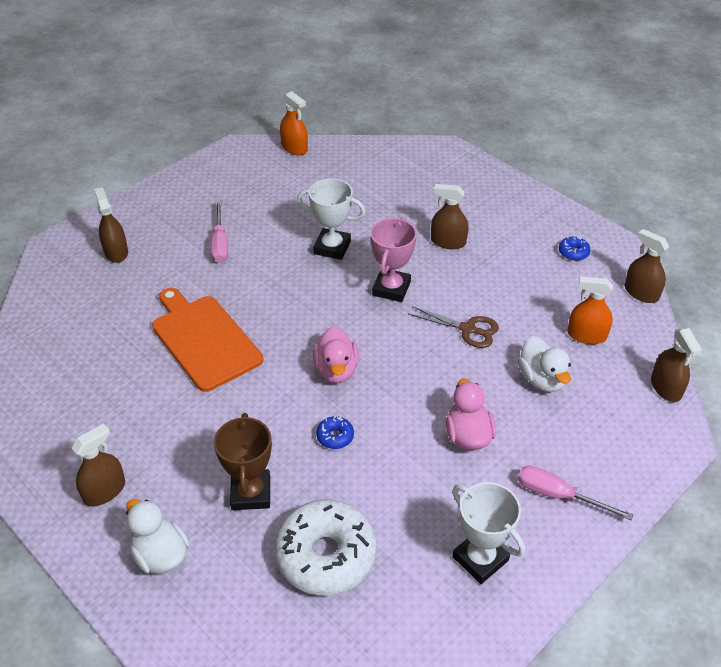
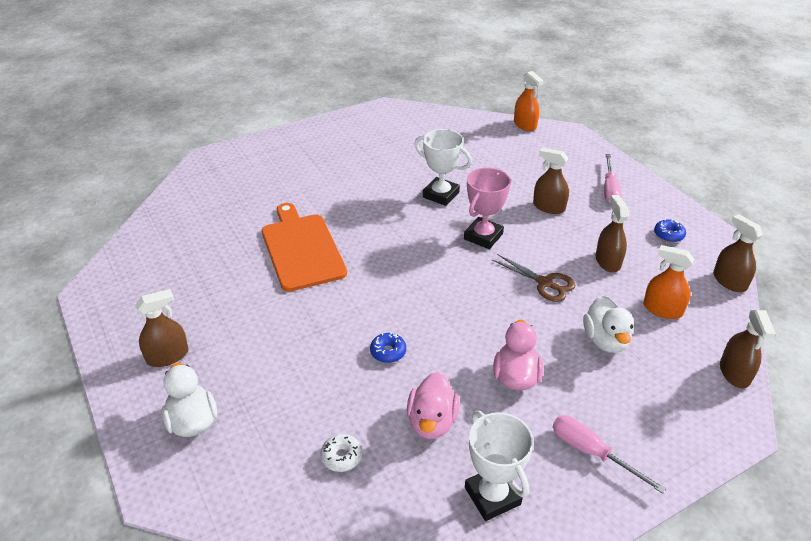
camera: 15 degrees right, 5 degrees down
(116, 252) = (256, 169): brown spray bottle -> brown spray bottle (608, 261)
(220, 244) = (344, 177): pink screwdriver -> pink screwdriver (609, 189)
(251, 493) = (293, 385): brown trophy -> none
(294, 148) = (435, 114): orange spray bottle -> orange spray bottle (525, 125)
(326, 555) = (341, 456): white donut -> white donut, size x0.41
(336, 370) = (409, 295): pink duck -> pink duck (432, 422)

